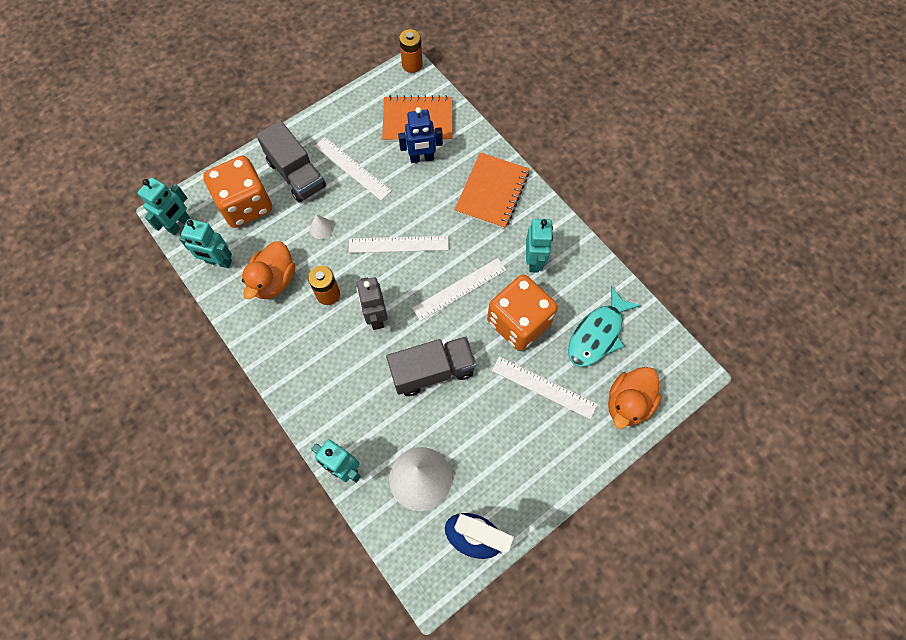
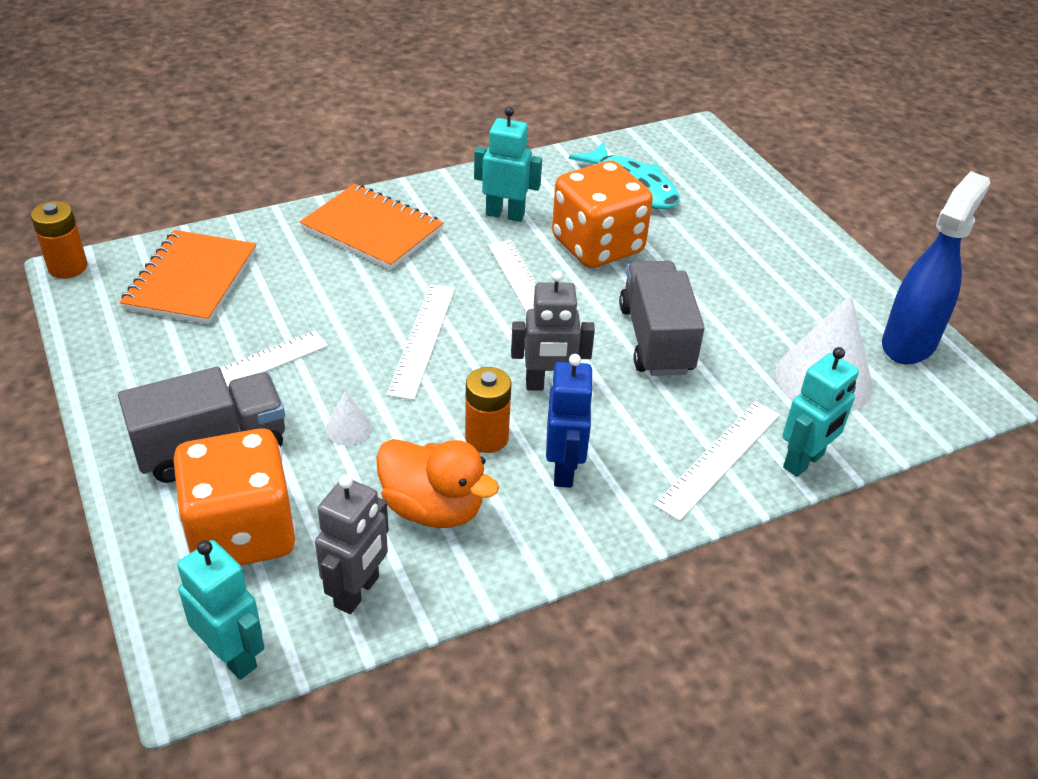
camera: 80 degrees left, 25 degrees down
(218, 262) = (357, 592): turquoise robot -> grey robot
(422, 158) = (269, 288): blue robot -> blue robot (564, 469)
(544, 387) = (699, 243): white ruler -> white ruler (719, 458)
(628, 403) = (731, 183): orange duck -> none

